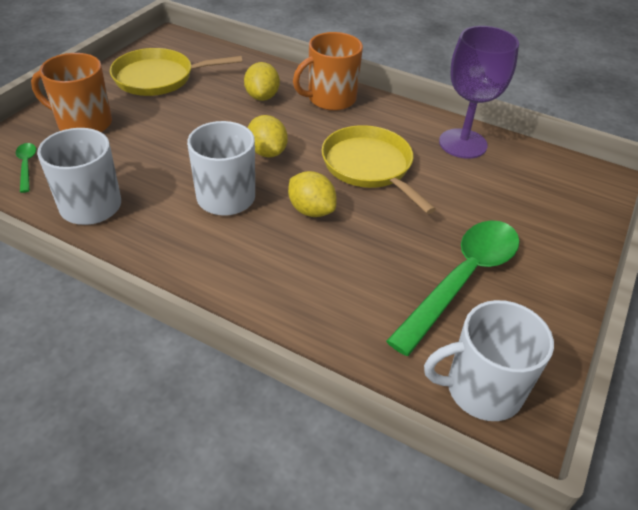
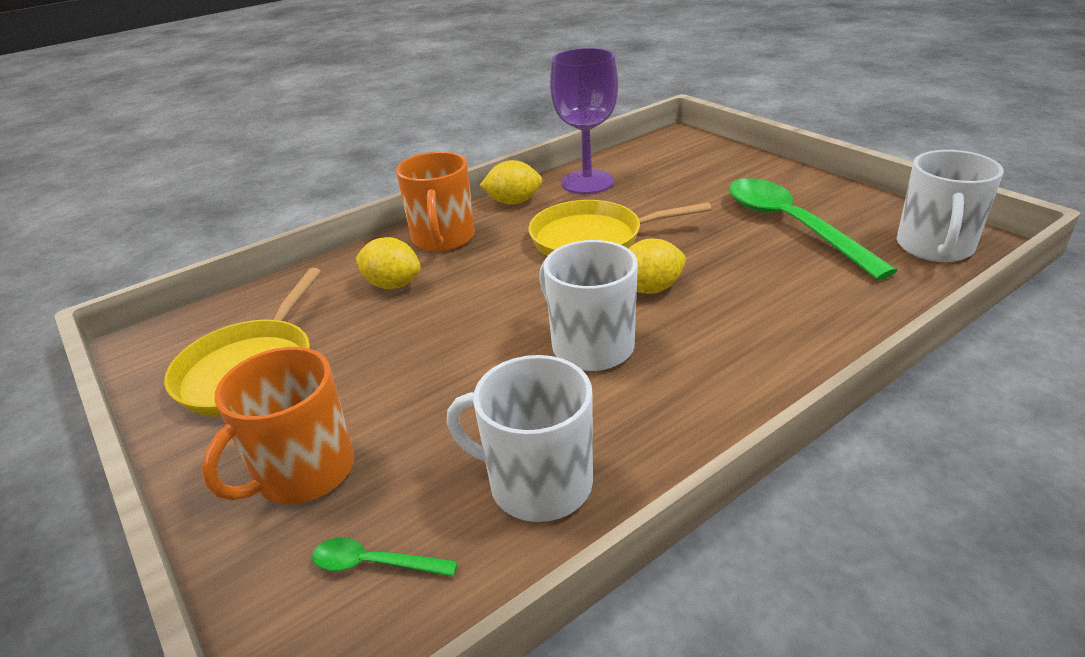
camera: 60 degrees left, 10 degrees down
(267, 152) = (518, 300): yellow lemon -> yellow lemon (513, 202)

